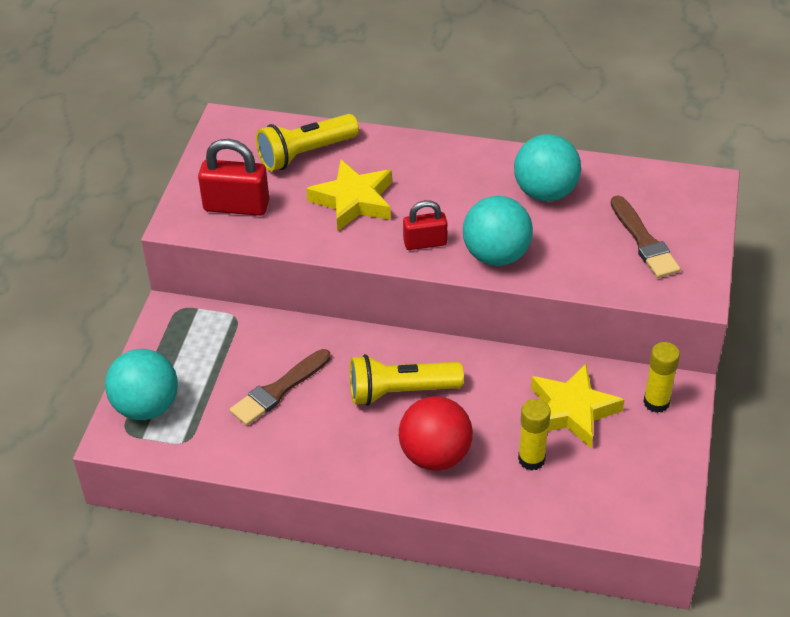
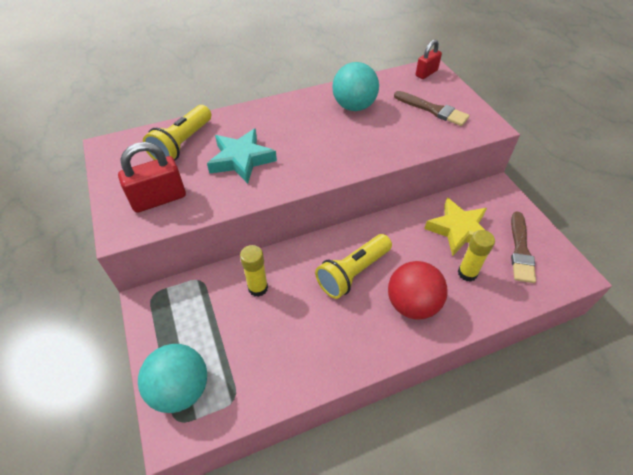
camera: 35 degrees left, 5 degrees up
(279, 390) = (272, 317): brown brush -> brown brush (520, 250)
(353, 201) = (241, 160): yellow star -> turquoise star
(425, 243) = (312, 165): red padlock -> red padlock (426, 73)
(496, 255) = (362, 153): turquoise ball -> none
(656, 402) = (494, 202): yellow glue stick -> yellow glue stick (258, 288)

